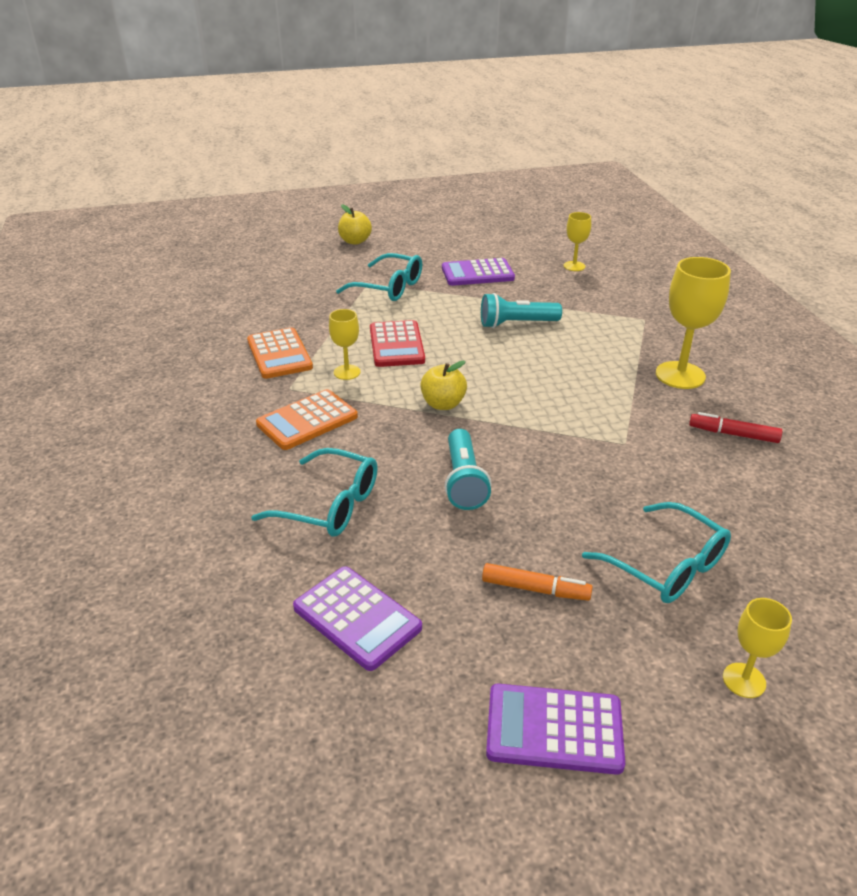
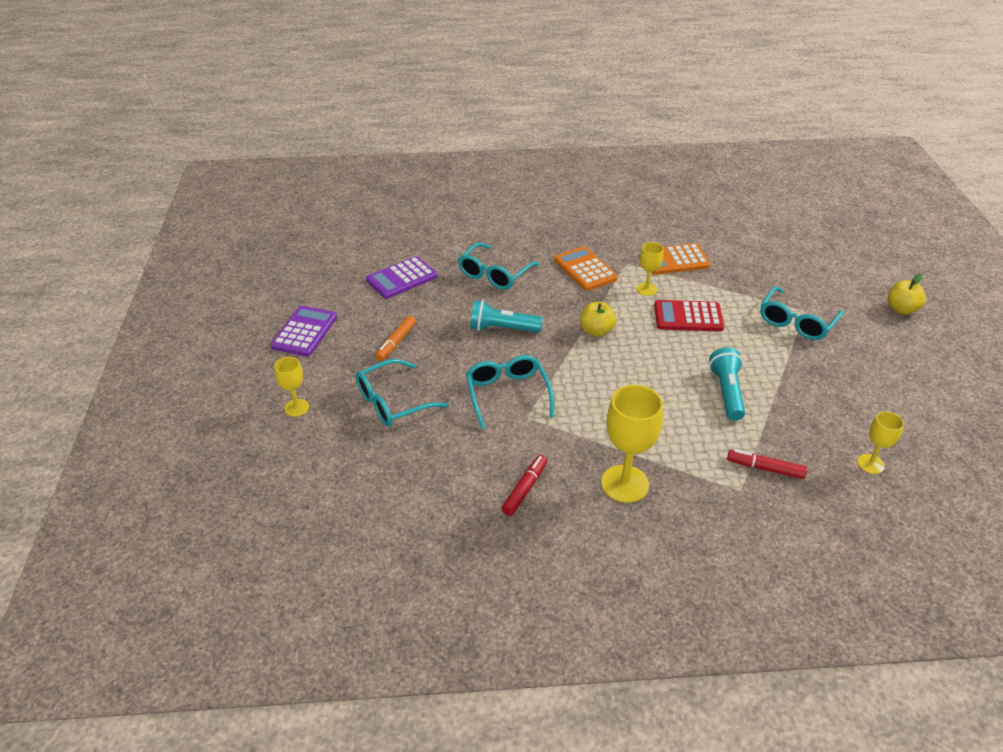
camera: 100 degrees right, 5 degrees up
(477, 273) = (837, 383): purple calculator -> none
(594, 462) = (507, 394): none -> turquoise glasses
(609, 308) = (765, 468): none -> red marker

